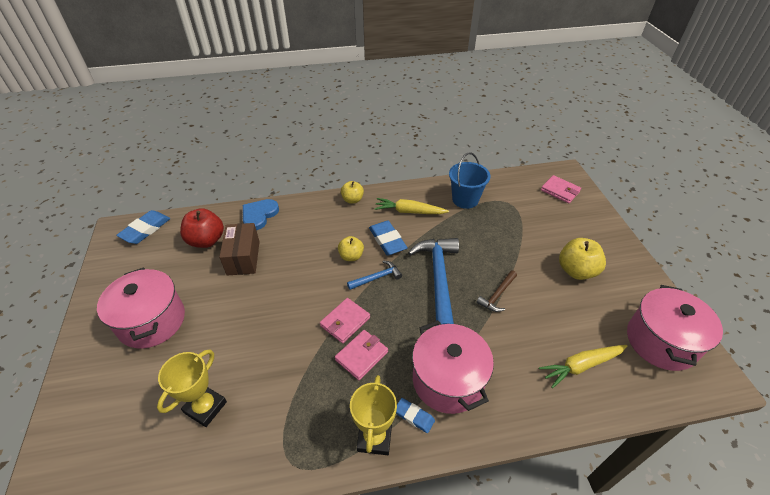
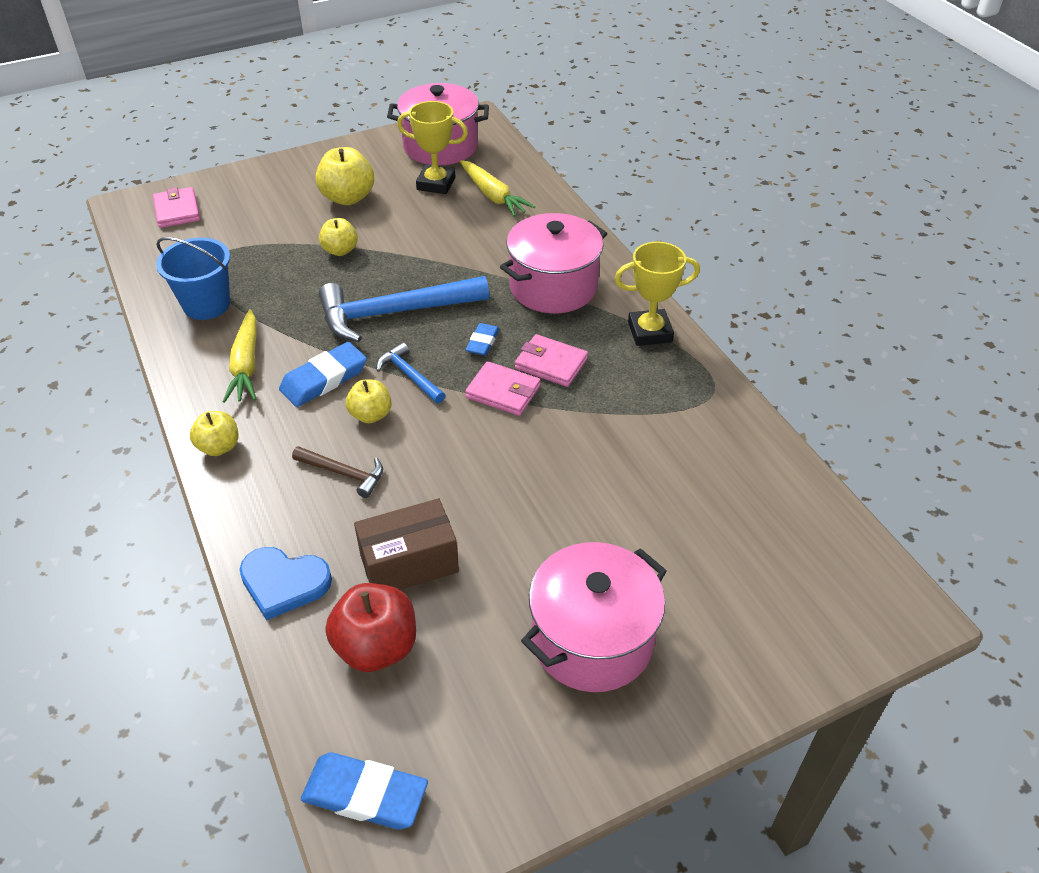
camera: 105 degrees left, 0 degrees up
(205, 407) = (694, 497): yellow trophy -> yellow trophy (436, 183)
(414, 416) = (610, 306): blue eraser -> blue eraser (482, 342)
(497, 295) = (409, 258): brown hammer -> brown hammer (344, 473)
(511, 260) = (340, 250): none -> yellow apple
(560, 191) = (177, 211): pink wallet -> pink wallet turned 45 degrees counterclockwise

